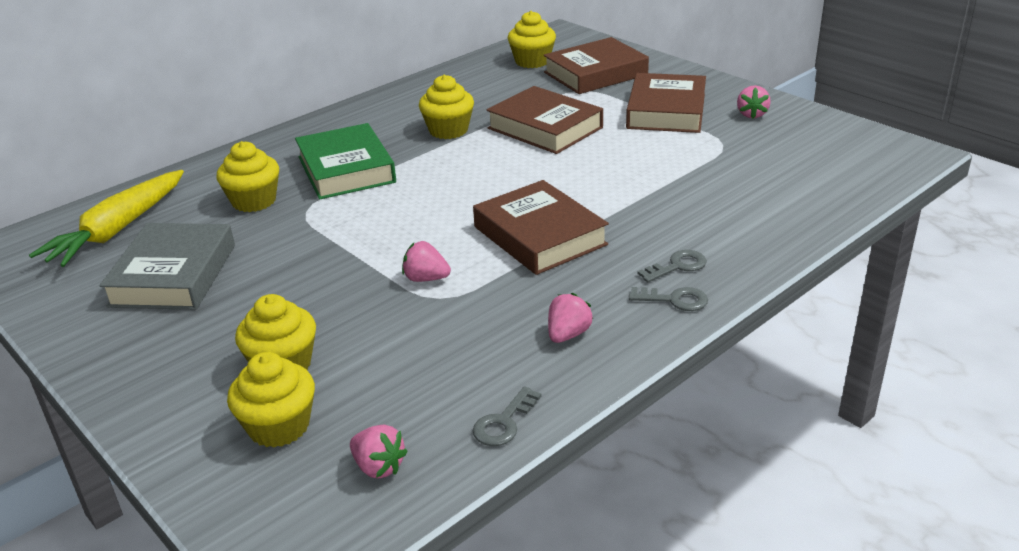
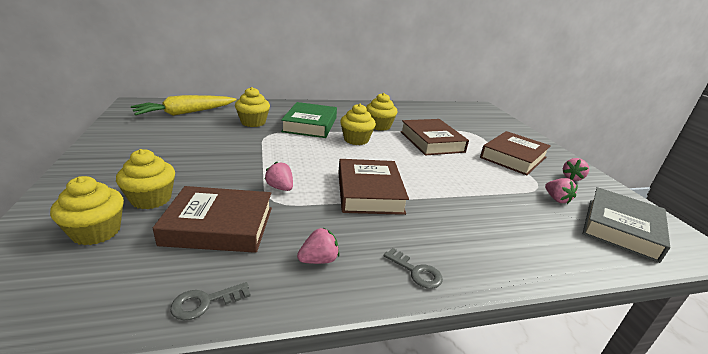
camera: 25 degrees right, 5 degrees down
(173, 275) = (176, 138): grey book -> grey book (621, 228)
(378, 467) = (98, 289): pink strawberry -> pink strawberry (556, 199)
(532, 61) = (455, 113): yellow cupcake -> yellow cupcake (356, 140)
(595, 73) = (485, 128): brown book -> brown book (219, 226)
(677, 266) = (440, 249): grey key -> none

